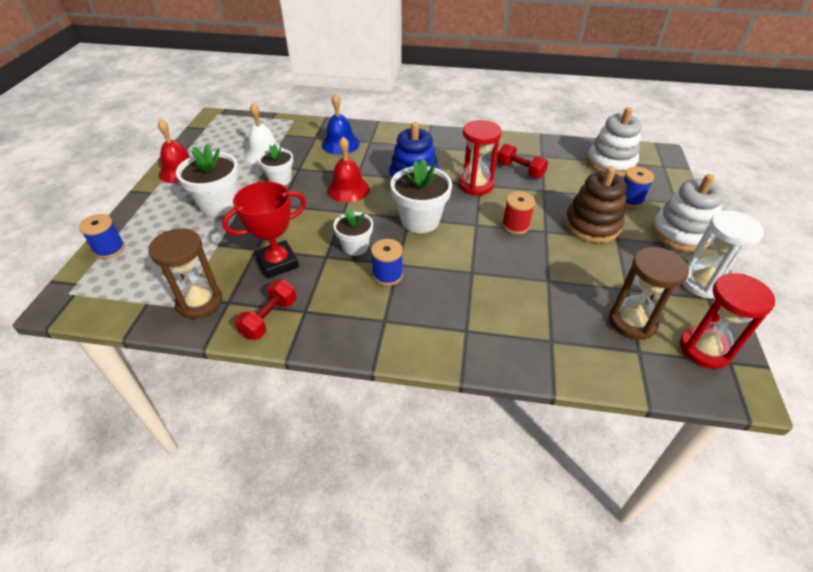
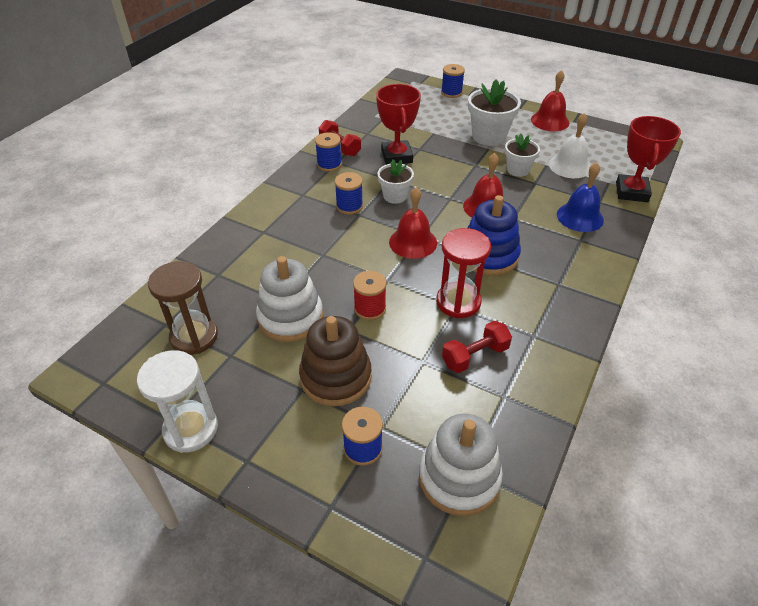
camera: 110 degrees right, 0 degrees up
(200, 302) = (374, 123): brown hourglass -> none
(295, 125) = (631, 192): none -> red trophy
(313, 316) = (329, 164): none -> blue spool
(420, 220) = (413, 242): white flower pot -> red bell
(680, 233) = (272, 465): white stacking toy -> white stacking toy (290, 317)
(704, 349) = (129, 372): red hourglass -> none

